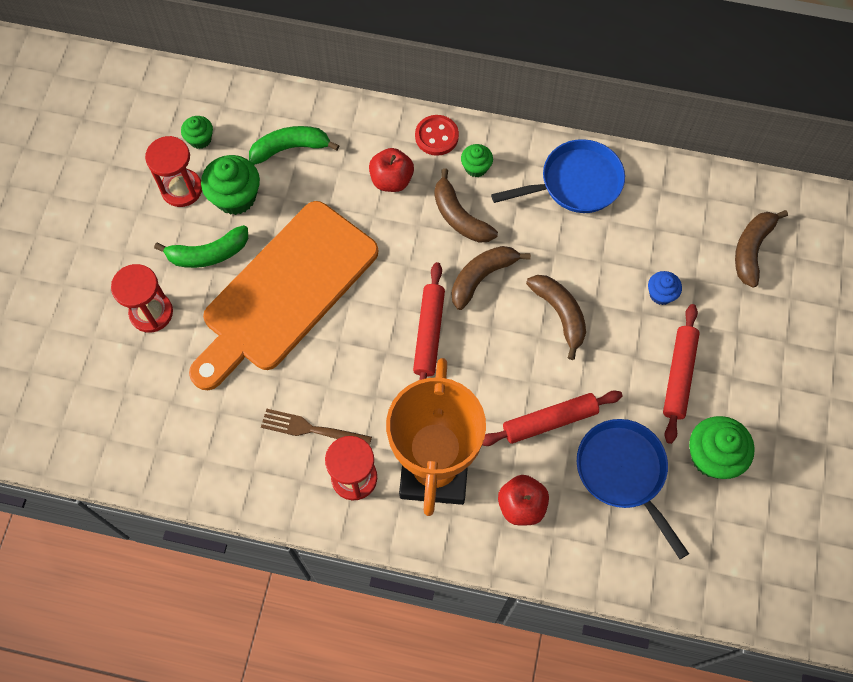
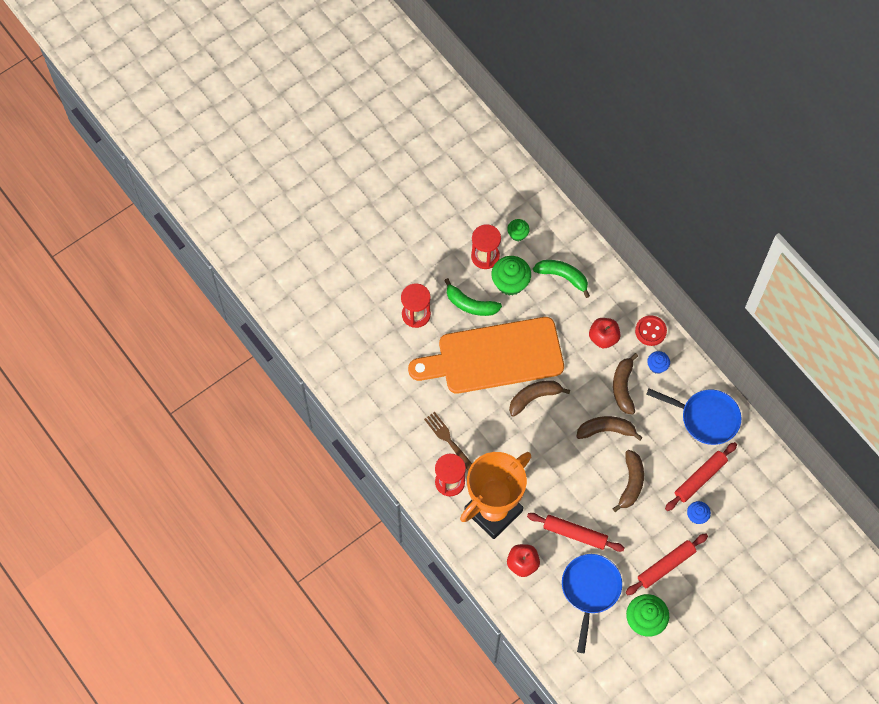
camera: 40 degrees right, 0 degrees up
(429, 333) = (551, 438): red rolling pin -> red rolling pin (700, 478)
(476, 167) = (657, 366): green cupcake -> blue cupcake
(751, 250) = (772, 532): brown banana -> brown banana (534, 397)

